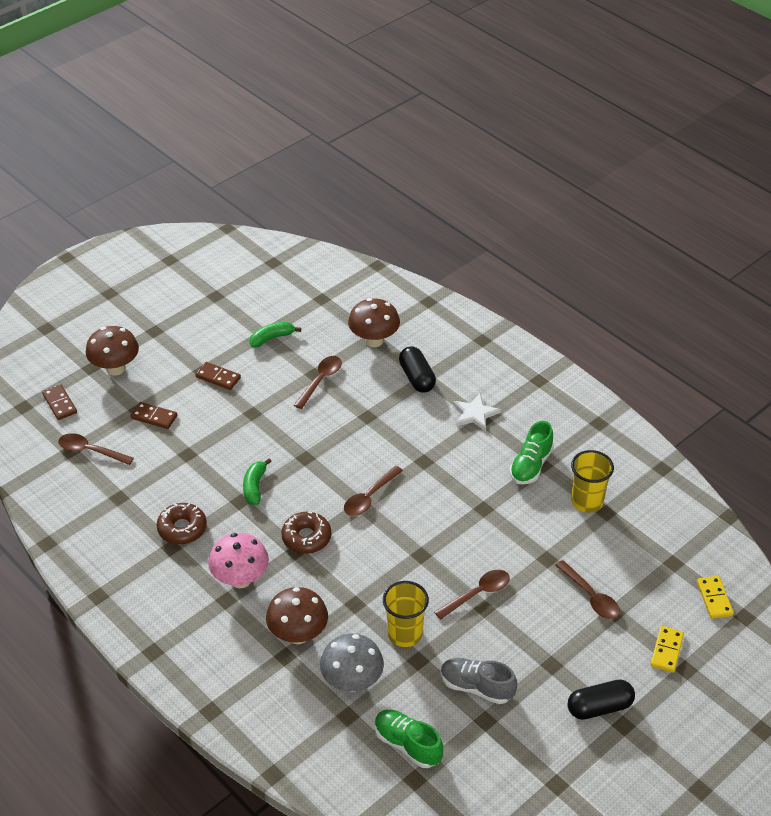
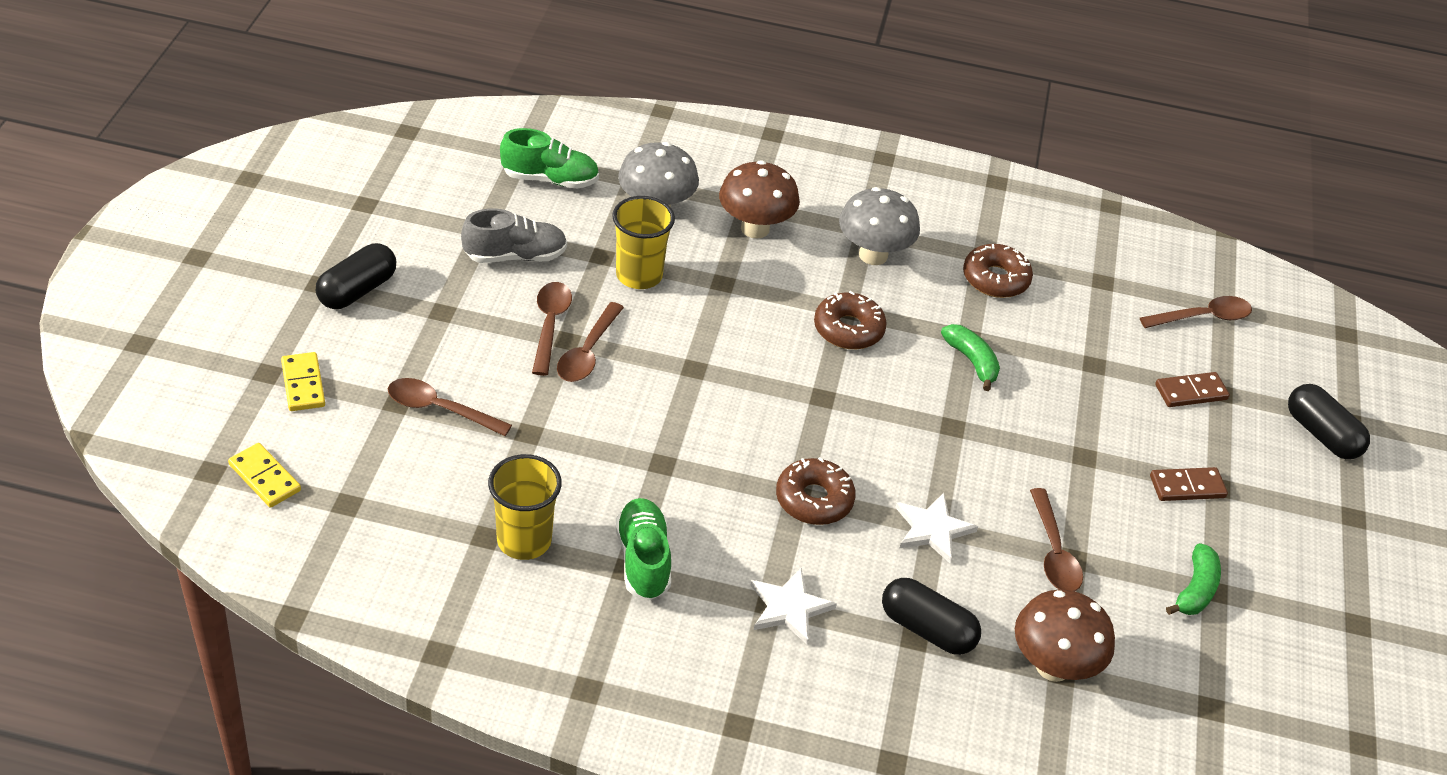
camera: 140 degrees right, 0 degrees up
(59, 404) = (1315, 356): brown domino -> none
(115, 368) = (1321, 434): brown mushroom -> black capsule
(240, 579) = (873, 255): pink mushroom -> grey mushroom
(369, 497) = (822, 412): brown spoon -> brown spoon (550, 325)
(370, 415) = (932, 529): none -> white star
(417, 455) = (814, 500): none -> brown donut

